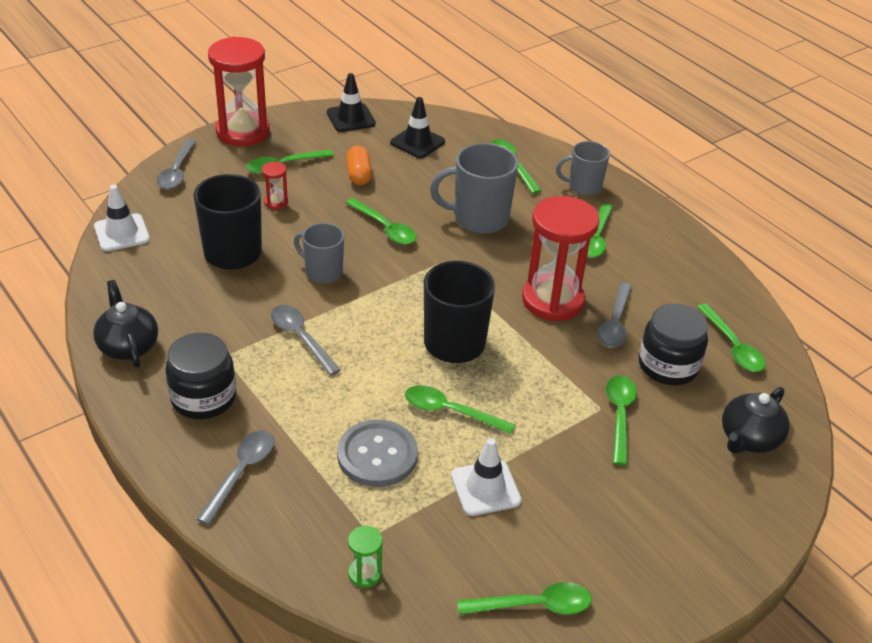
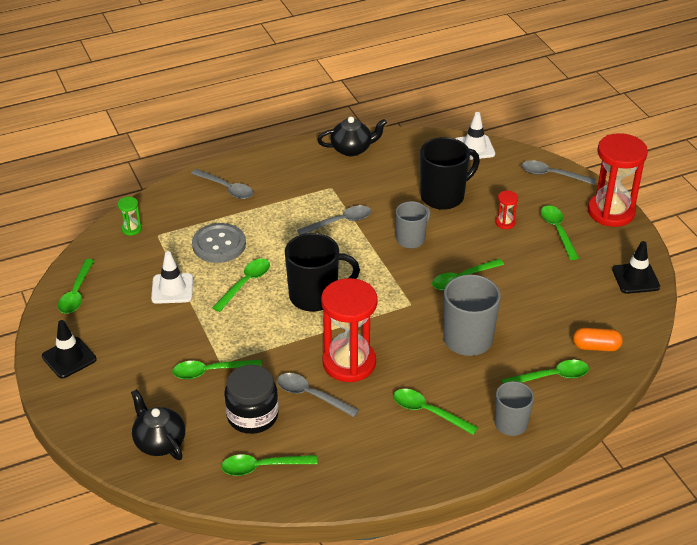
camera: 105 degrees right, 0 degrees up
(203, 398) = (295, 177): black jar -> none
(359, 174) = (541, 273): orange capsule -> orange capsule (596, 347)
(417, 142) = (593, 317): black traffic cone -> black traffic cone (69, 358)
(619, 415) = (210, 371): green spoon -> green spoon turned 150 degrees clockwise

